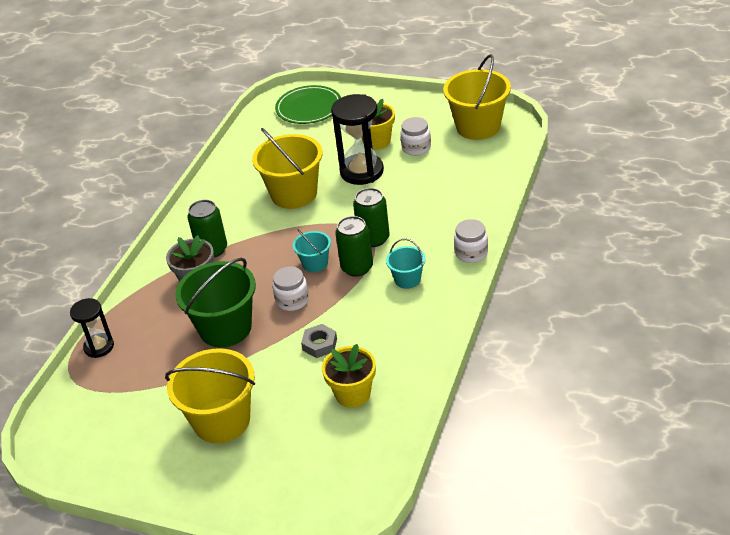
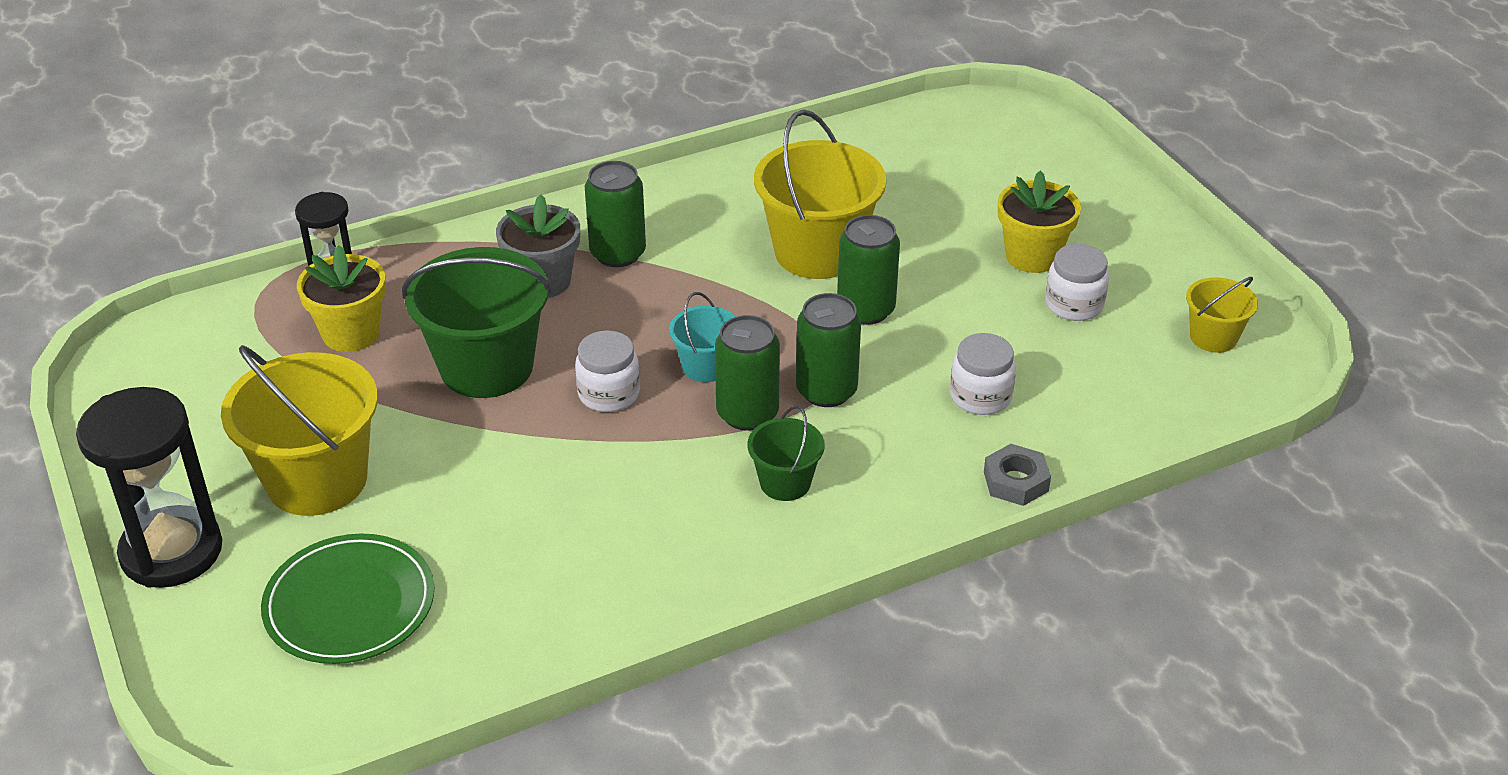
camera: 40 degrees right, 0 degrees up
(309, 108) = (1009, 146): green plate -> green plate (349, 604)
(319, 344) = (554, 479): grey nut -> grey nut (1015, 481)
(344, 201) = (866, 309): none -> green can
(353, 394) = (495, 579): yellow flower pot -> yellow flower pot (351, 333)
(361, 171) = (949, 285): black hourglass -> black hourglass (171, 551)
(407, 279) = (785, 482): turquoise bucket -> green bucket
(471, 253) = (924, 515): white jar -> white jar (980, 396)
(478, 126) = (1213, 337): yellow bucket -> yellow bucket, size x0.51

